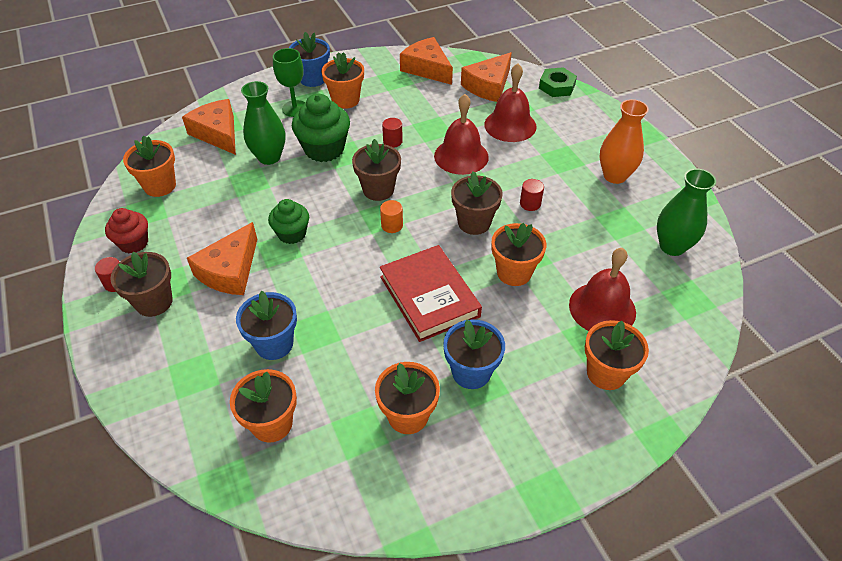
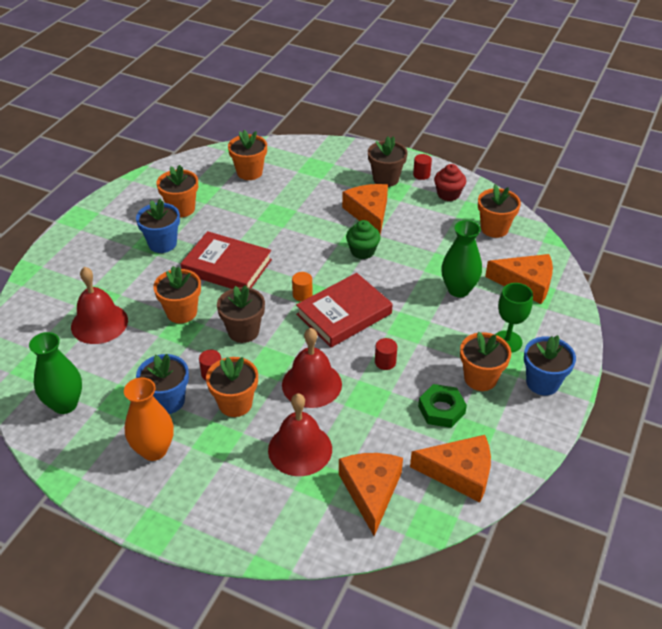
camera: 140 degrees right, 5 degrees down
(274, 344) = (292, 198): blue flower pot -> blue flower pot (168, 401)
(324, 149) = (429, 321): green cupcake -> none
(378, 190) = (344, 314): brown flower pot -> red book
(556, 86) = (297, 544): green nut -> green nut (441, 409)
(606, 373) = (75, 286): orange flower pot -> orange flower pot (235, 404)

